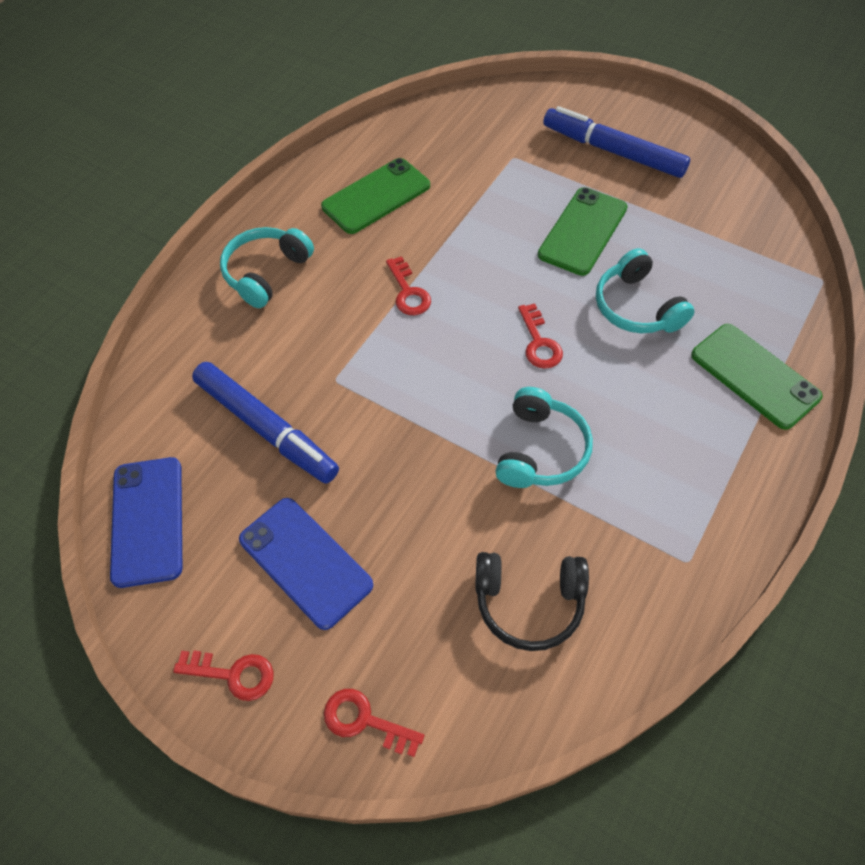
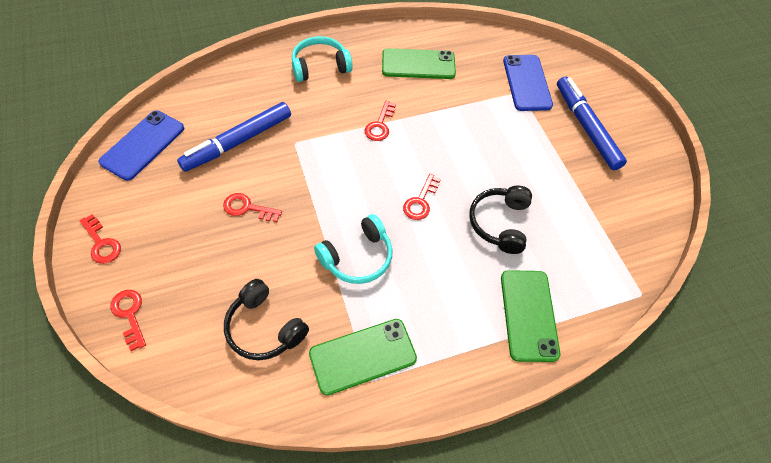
camera: 35 degrees right, 0 degrees up
(266, 428) = (238, 142): blue marker -> blue marker turned 60 degrees clockwise
(305, 562) = (186, 219): blue phone -> blue phone (527, 83)
(364, 493) = (247, 208): none -> red key
(583, 231) = (515, 160): green phone -> green phone (363, 356)
(636, 307) = (499, 223): turquoise headphones -> black headphones

